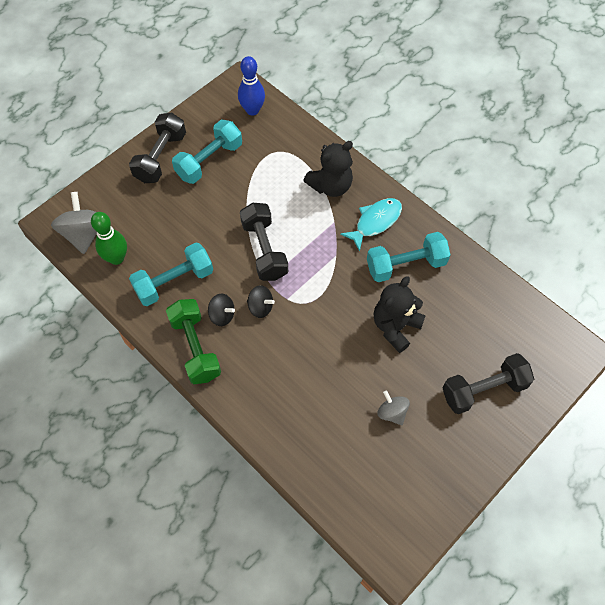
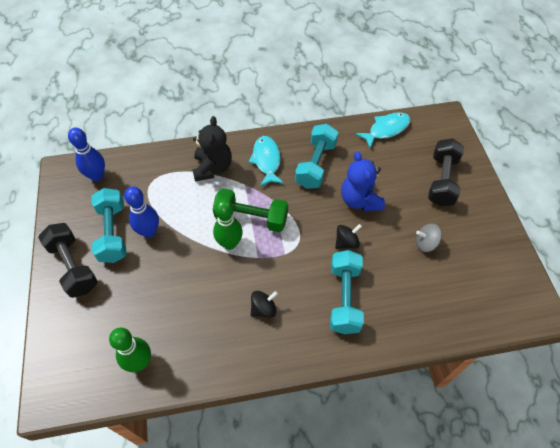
camera: 55 degrees left, 5 degrees down
(84, 234) = (90, 377): grey spinning top -> none
(174, 282) = (203, 328): turquoise dumbbell -> turquoise dumbbell (344, 298)
(195, 348) = (278, 347): green dumbbell -> green dumbbell (251, 218)
(230, 184) = (149, 231): none -> blue bowling pin
(260, 307) = (278, 276): black spinning top -> black spinning top (346, 242)
(264, 250) = (229, 243): black dumbbell -> green bowling pin
(395, 327) = (359, 200): black teddy bear -> blue teddy bear
(507, 302) = (386, 129): none -> turquoise fish

